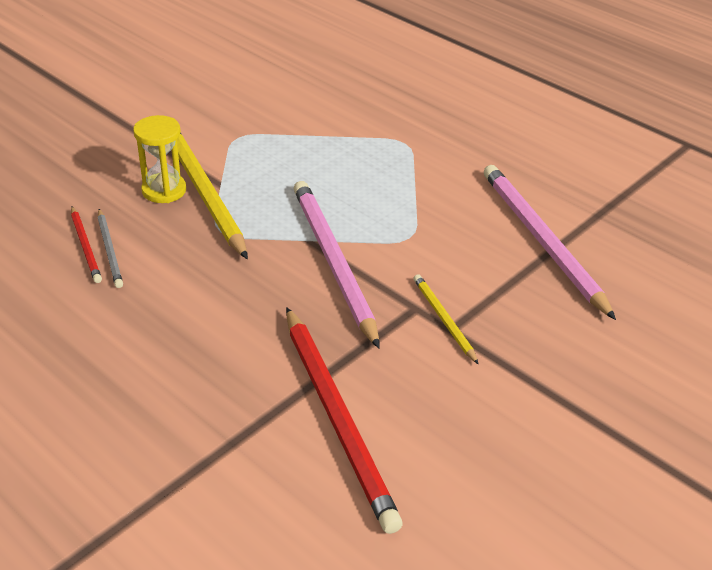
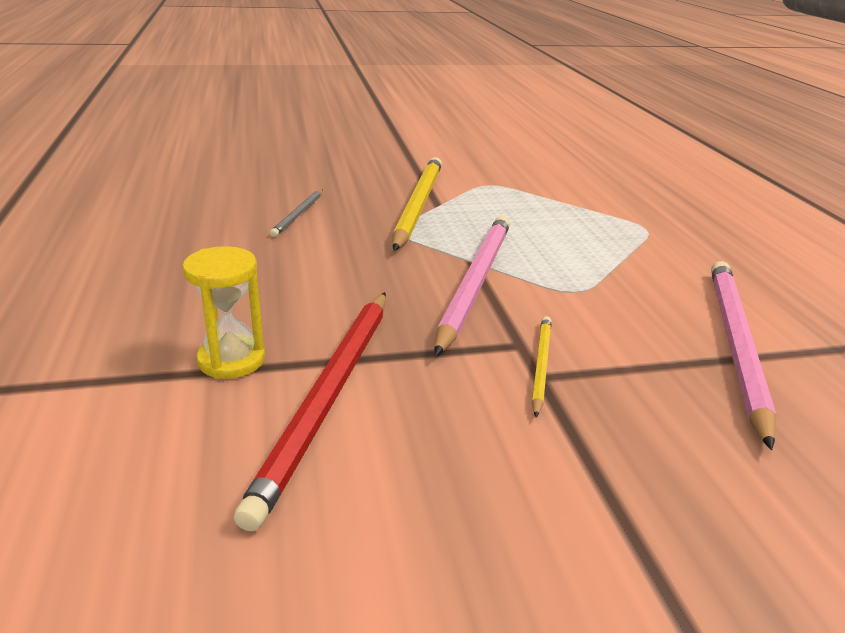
camera: 35 degrees right, 10 degrees down
(86, 246) = (284, 207): red pencil -> none
(164, 190) = (387, 196): yellow hourglass -> yellow hourglass (231, 360)

